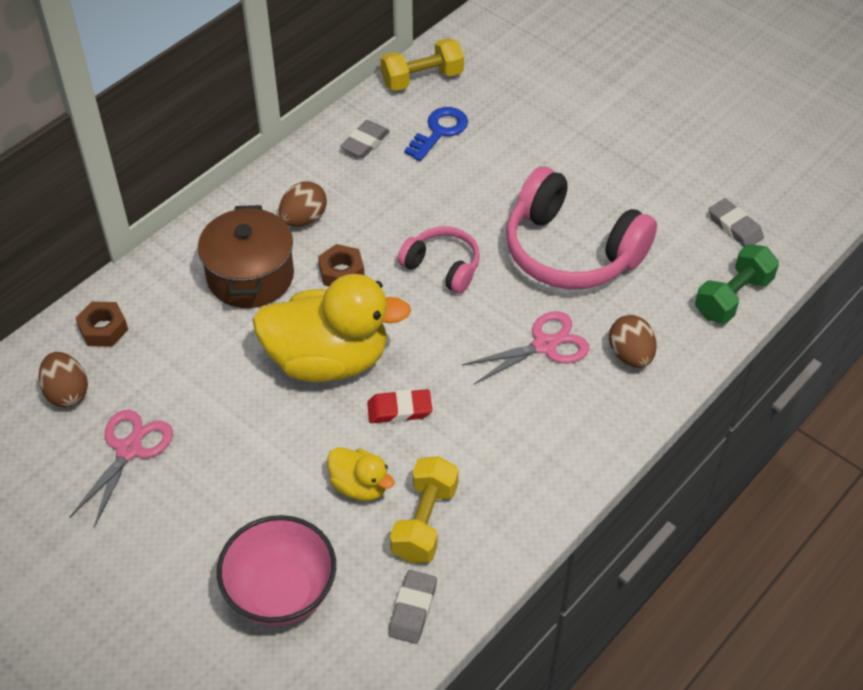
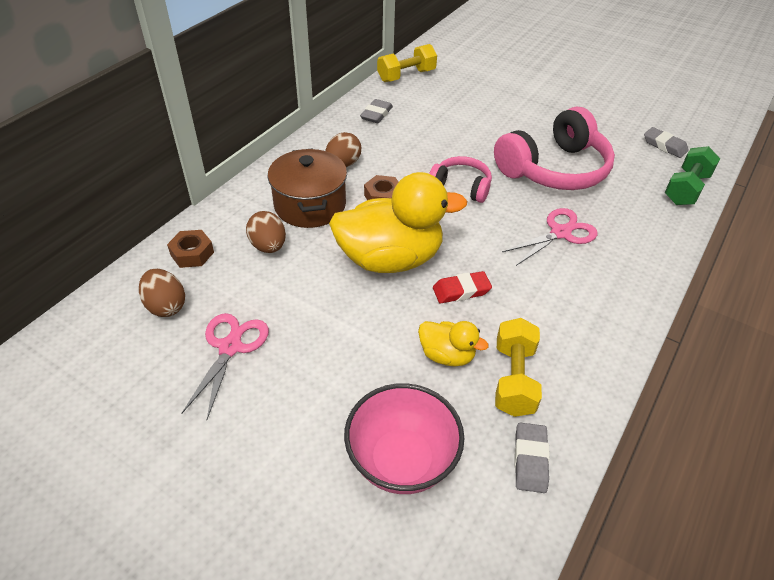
camera: 10 degrees left, 5 degrees down
(439, 131) = (429, 104): blue key -> none
(571, 251) = (554, 169): pink headphones -> pink headphones turned 60 degrees counterclockwise
(630, 355) = (629, 234): brown egg -> brown egg (268, 246)

